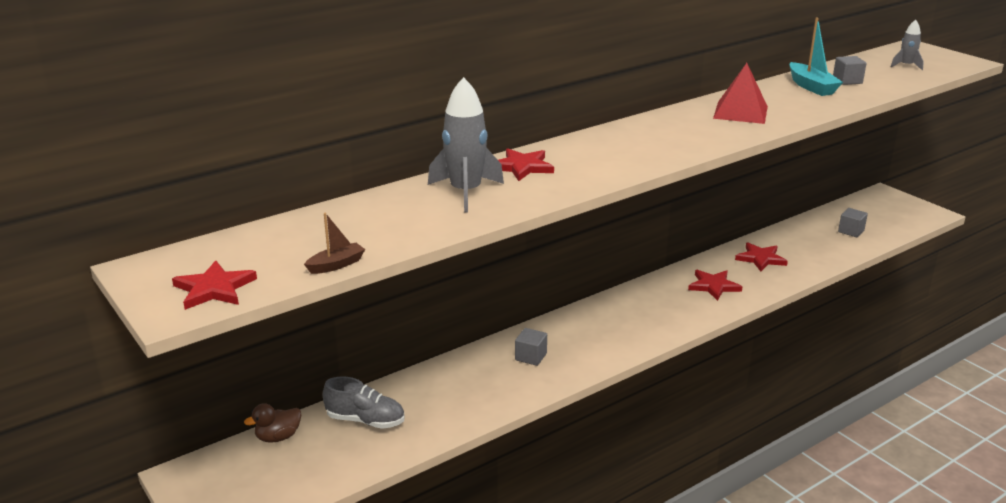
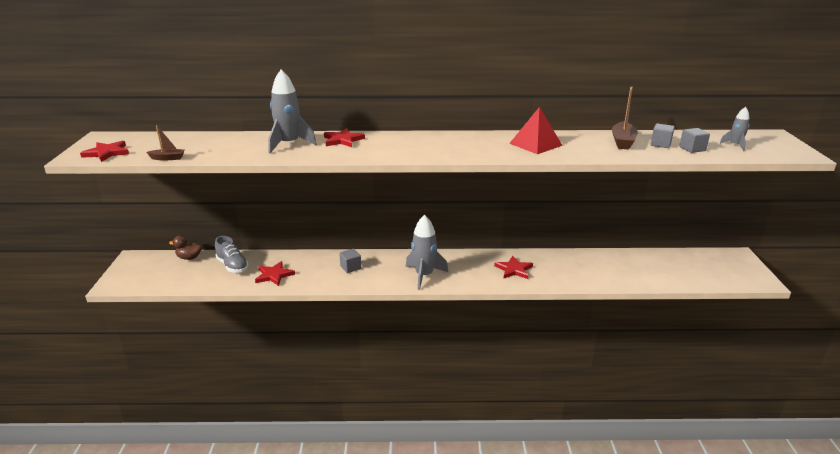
camera: 35 degrees right, 0 degrees up
(631, 331) = (424, 275): none -> grey rocket
(761, 259) = (572, 265): red star -> red star (274, 275)
(811, 87) = (622, 141): turquoise boat -> brown boat
(851, 231) = (669, 270): grey cube -> grey cube (692, 149)

